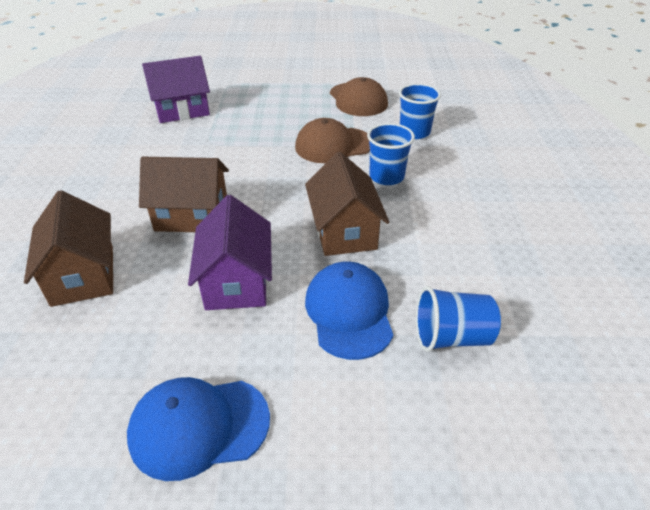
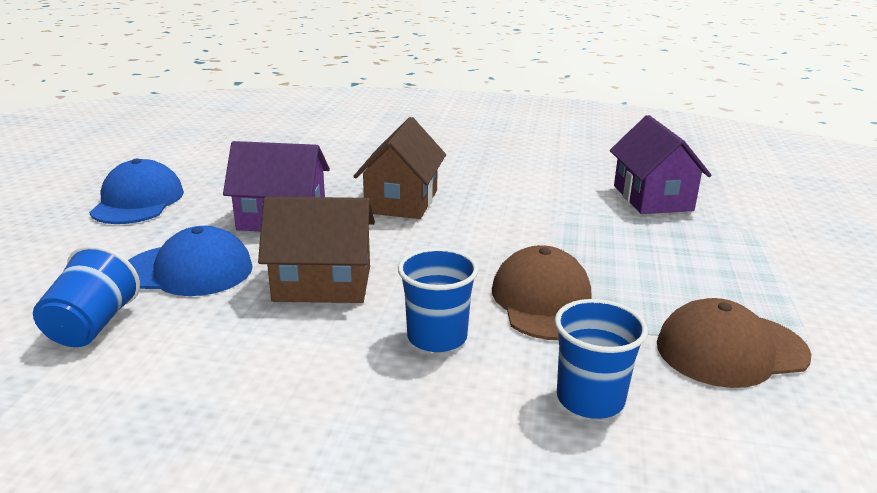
camera: 100 degrees right, 15 degrees down
(83, 275) = (339, 162): brown house -> none

